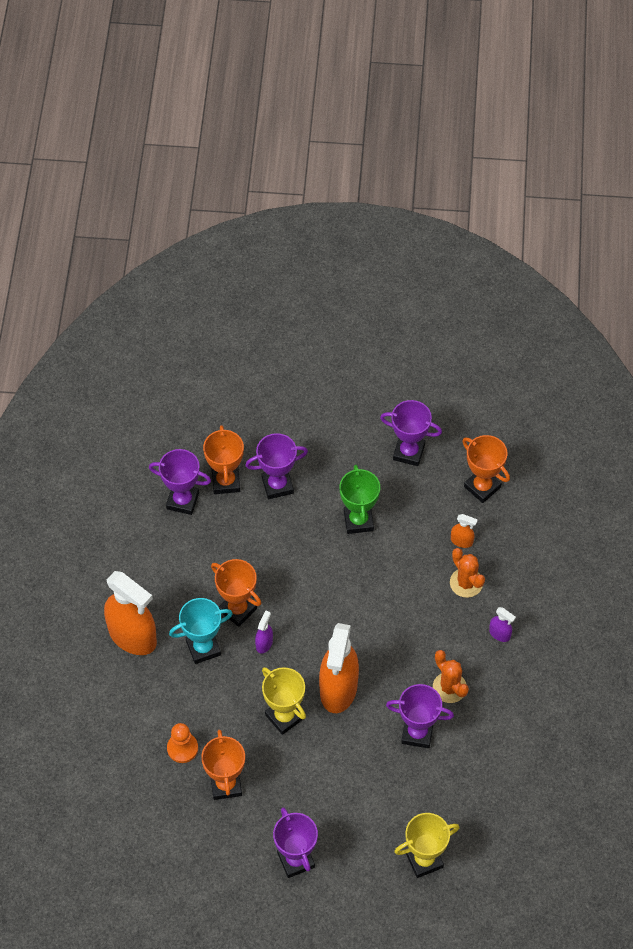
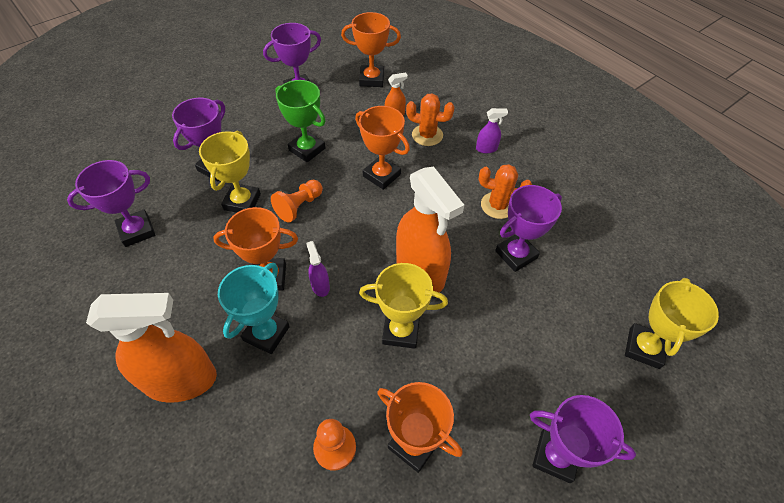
camera: 45 degrees left, 5 degrees down
(225, 481) = (167, 193): orange trophy -> orange trophy (381, 175)
(270, 532) = (242, 202): none -> yellow trophy
(306, 569) = (299, 206): none -> orange pawn

